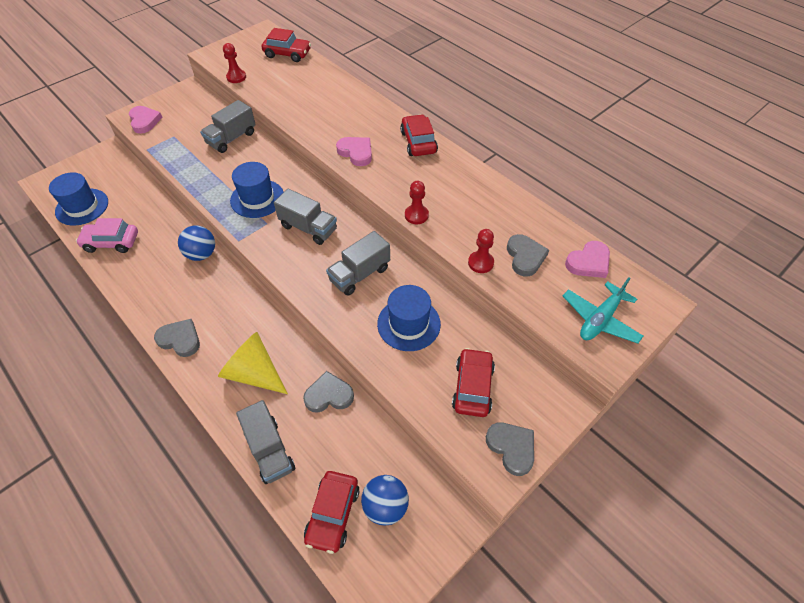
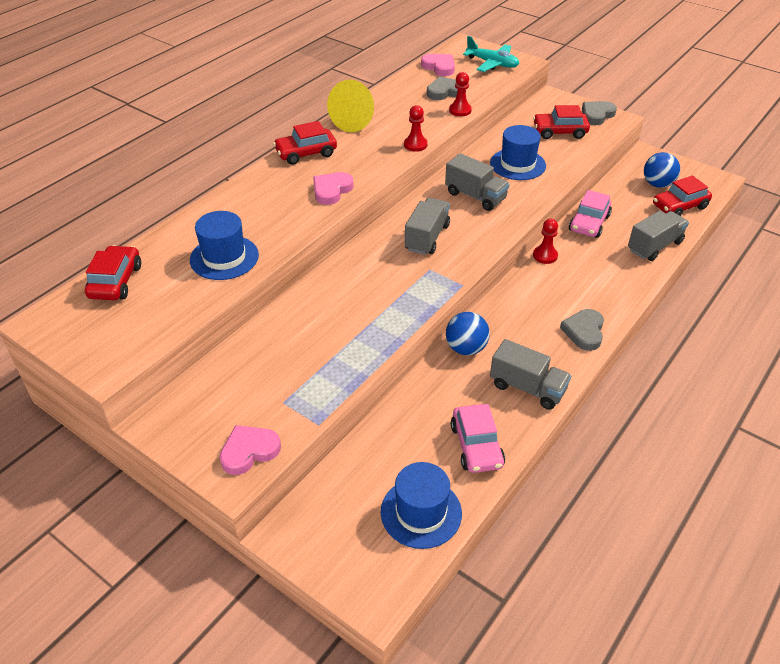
camera: 100 degrees left, 10 degrees down
(231, 138) = (282, 336): grey truck -> grey truck (527, 388)
(236, 77) = (178, 321): red pawn -> red pawn (545, 256)
(254, 373) = (592, 271): yellow cone -> yellow cone (356, 121)
(257, 198) = (392, 285): blue hat -> blue hat (224, 257)
(329, 395) = (589, 223): grey heart -> pink car
(333, 514) = (679, 206): red car -> red car turned 150 degrees clockwise

